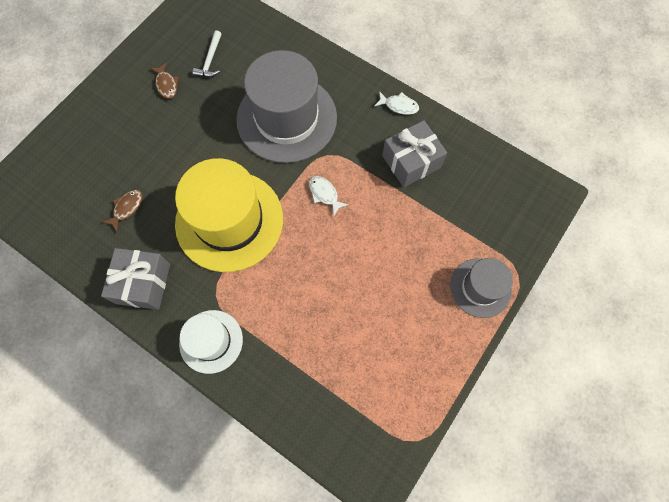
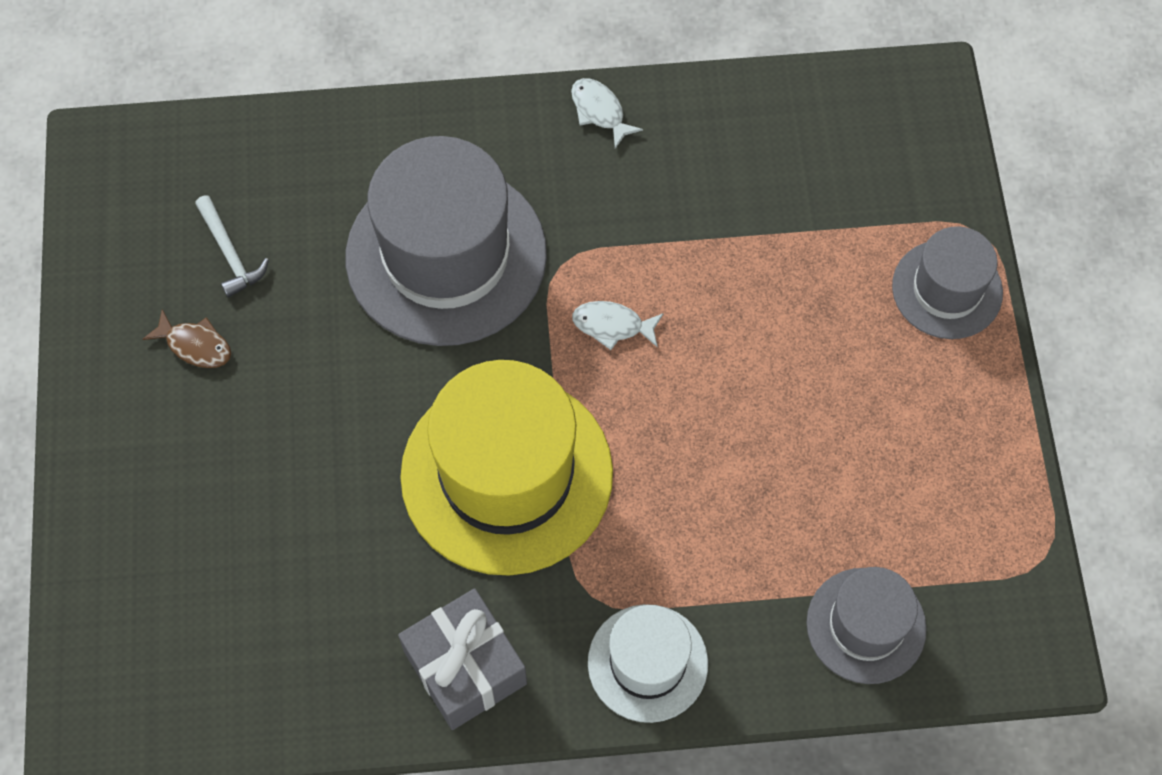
camera: 40 degrees left, 5 degrees down
(127, 208) = (326, 582): brown fish -> none
(312, 403) = (866, 625): none -> grey hat
(399, 106) = (599, 111): white fish -> white fish turned 105 degrees counterclockwise
(411, 161) = (694, 183): grey gift -> none

